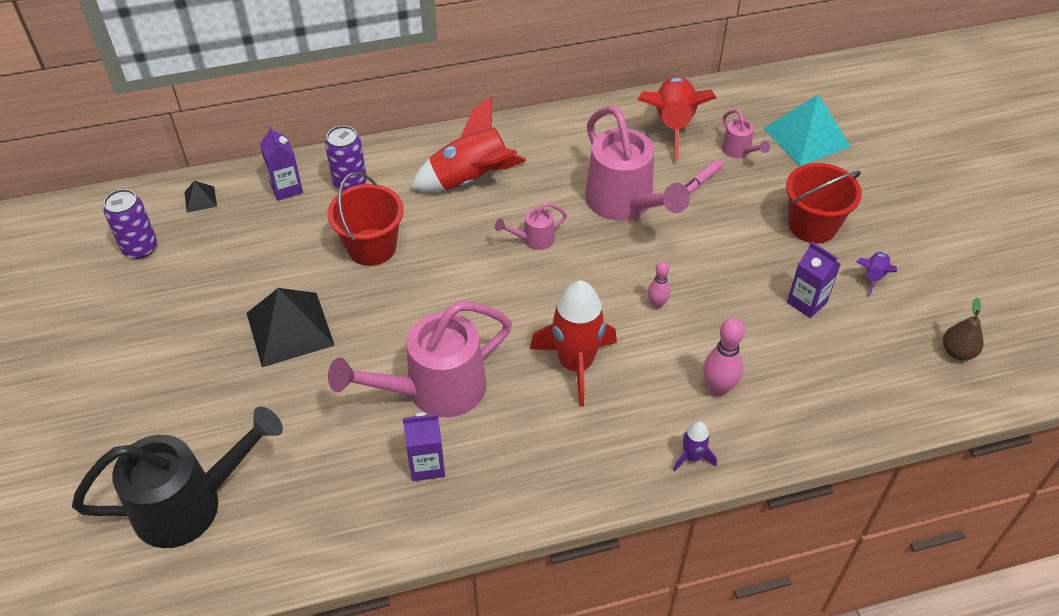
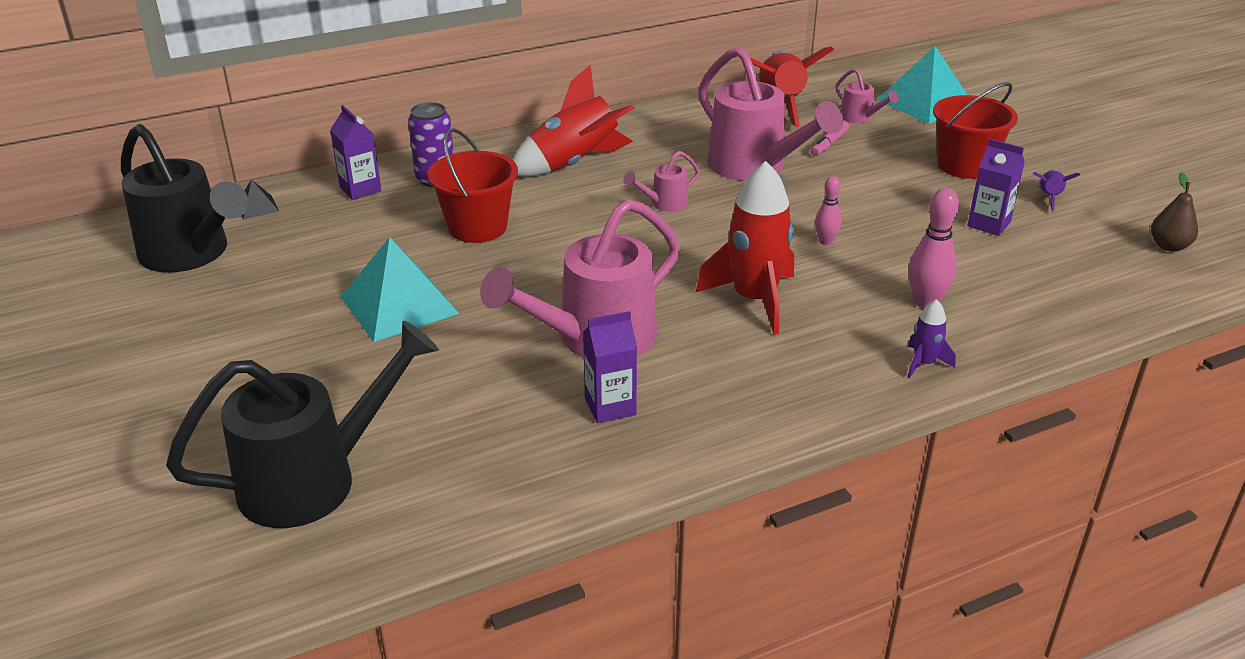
camera: 10 degrees left, 15 degrees down
(140, 248) = (191, 254): purple can -> black watering can
(290, 328) = (399, 304): black pyramid -> turquoise pyramid

